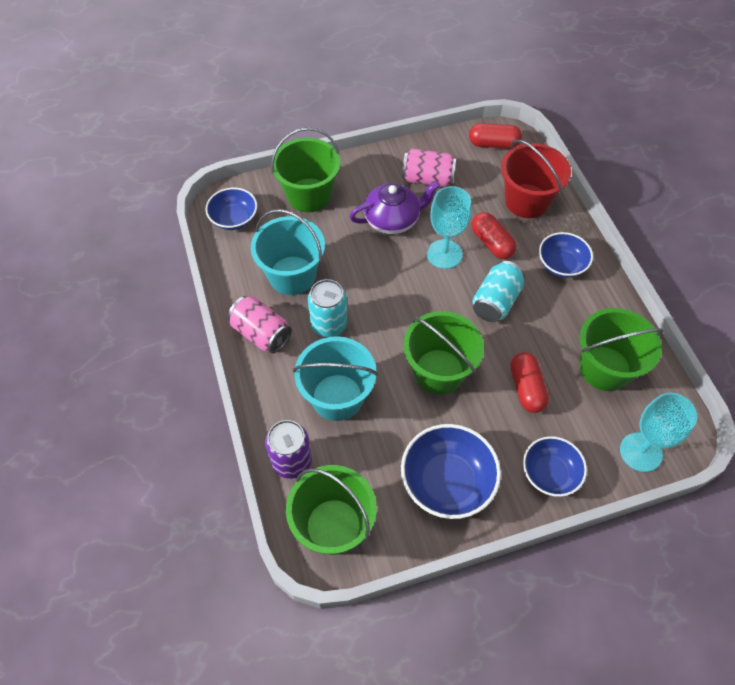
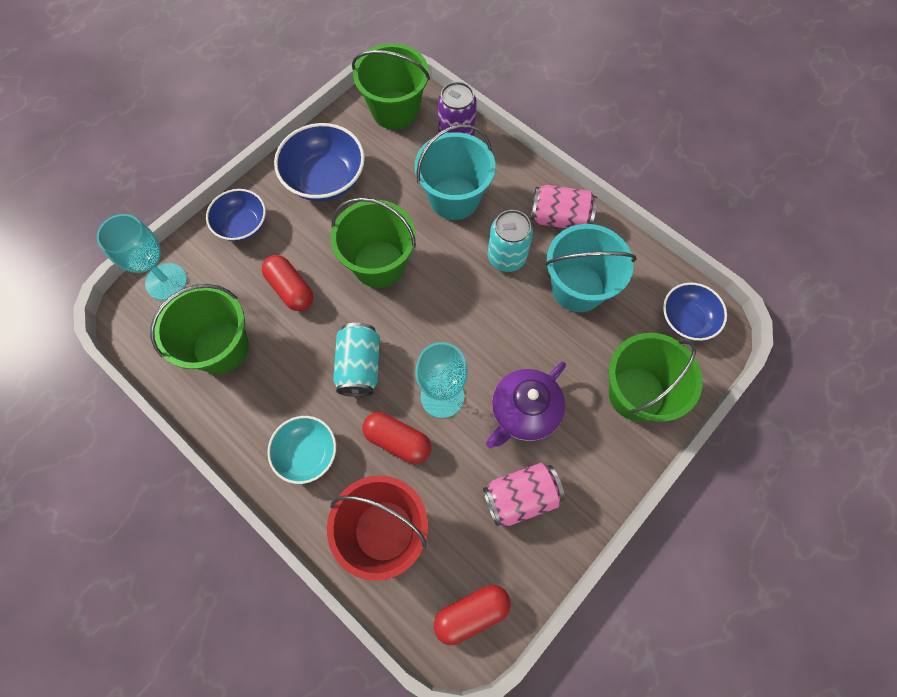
camera: 150 degrees right, 10 degrees up
(561, 264) = (307, 453): blue bowl -> turquoise bowl

